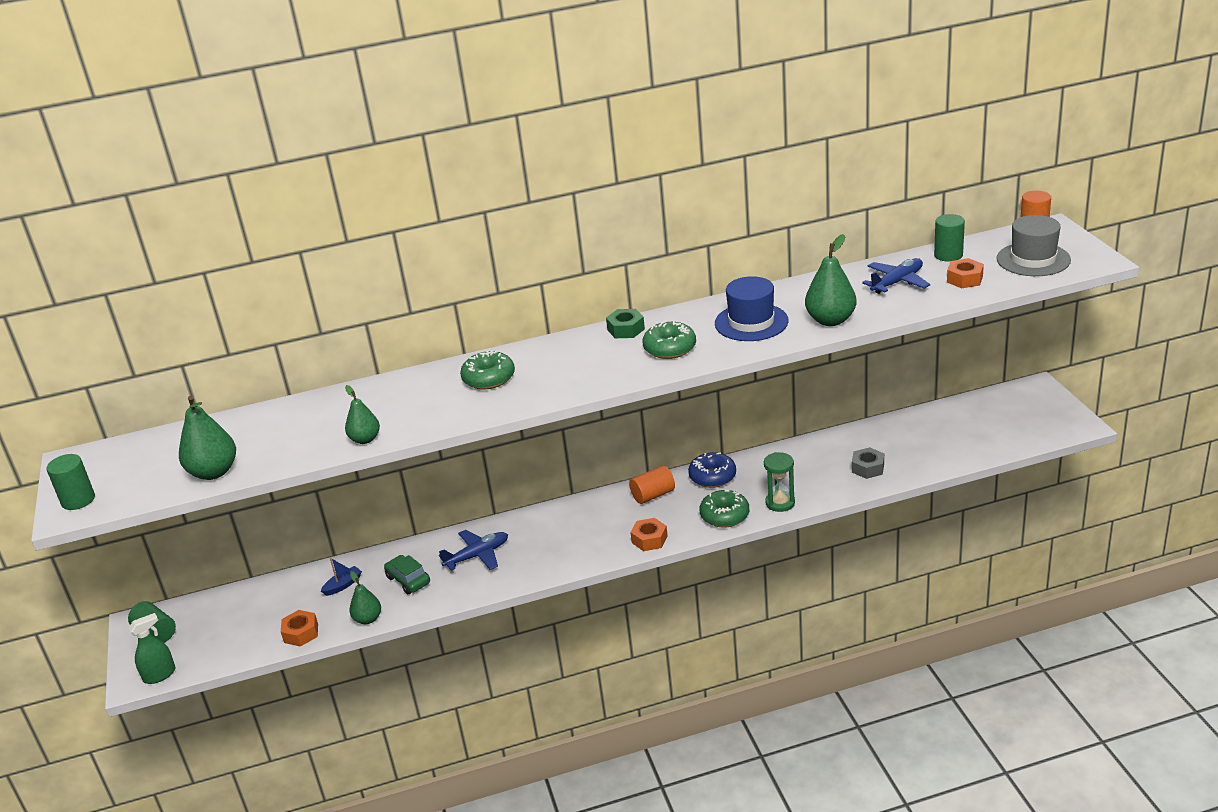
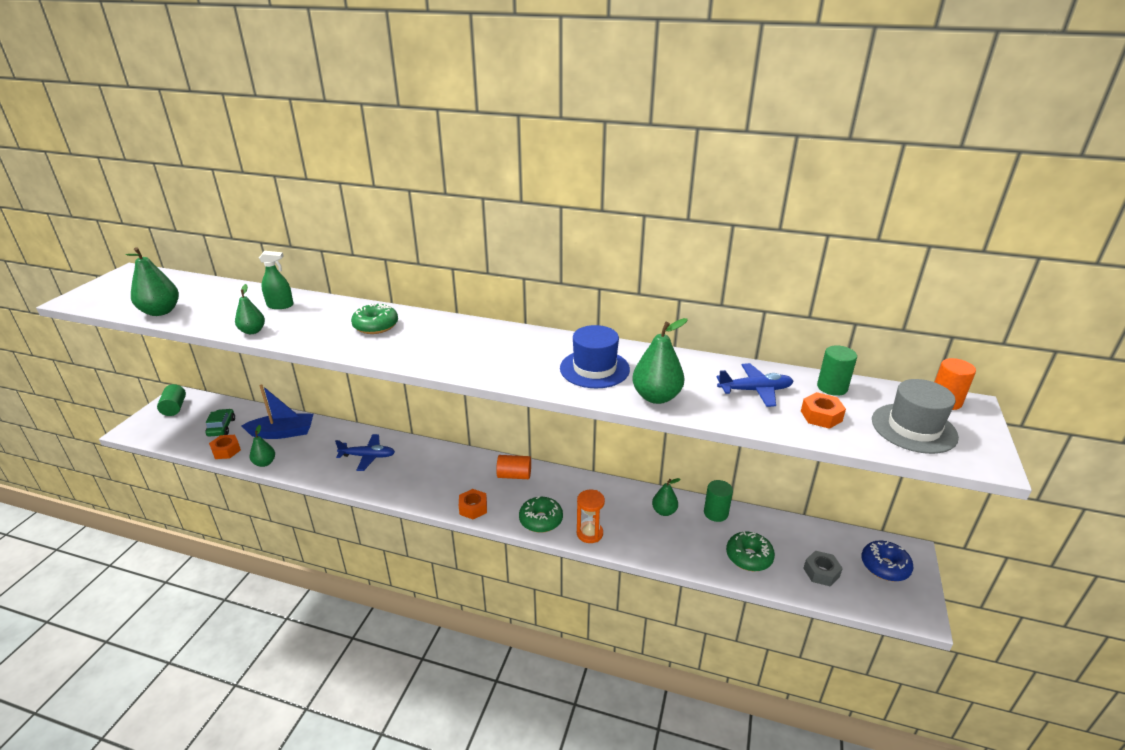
camera: 30 degrees right, 0 degrees up
(78, 500) = (89, 295): green cylinder -> green cylinder (716, 513)
(159, 675) = (142, 434): green spray bottle -> green spray bottle (280, 305)
(343, 585) = (283, 433): blue boat -> blue boat, size x2.05
(408, 580) = (315, 450): green car -> green car (221, 427)
(626, 329) = (504, 332): green nut -> none
(670, 348) = (510, 361): green donut -> green donut (749, 557)
(712, 477) = (567, 484): blue donut -> blue donut (884, 566)
(780, 503) = (589, 533): green hourglass -> orange hourglass
(823, 454) = (664, 511): none -> green pear
(868, 468) = (686, 543): grey nut -> grey nut (821, 572)

